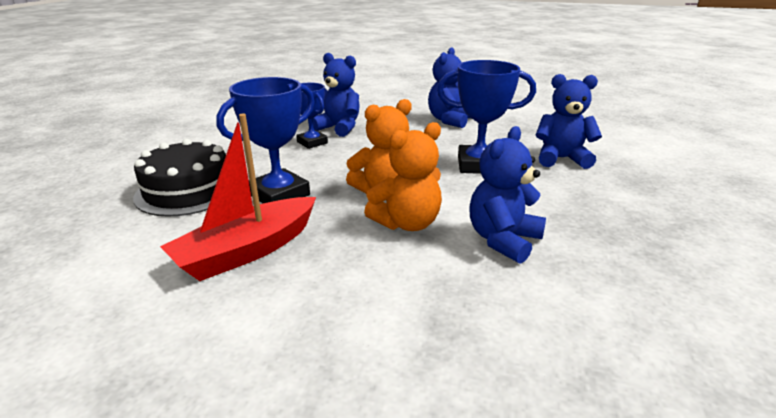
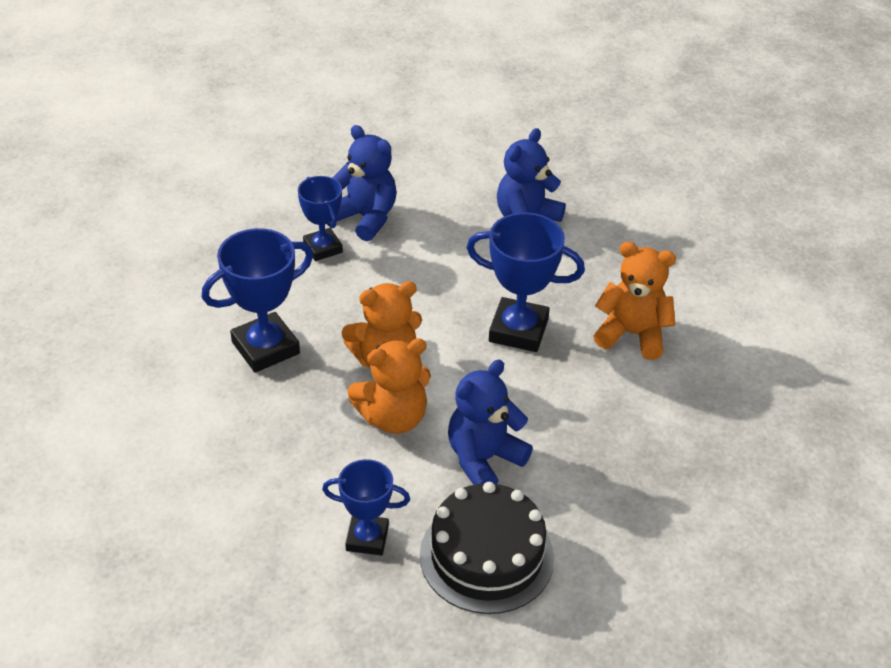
camera: 10 degrees right, 15 degrees up
(188, 190) = (165, 323): black cake -> black cake (486, 556)
(247, 251) = (222, 429): red boat -> none
(425, 318) = (367, 538): none -> blue trophy
(561, 159) = (632, 334): blue teddy bear -> orange teddy bear

